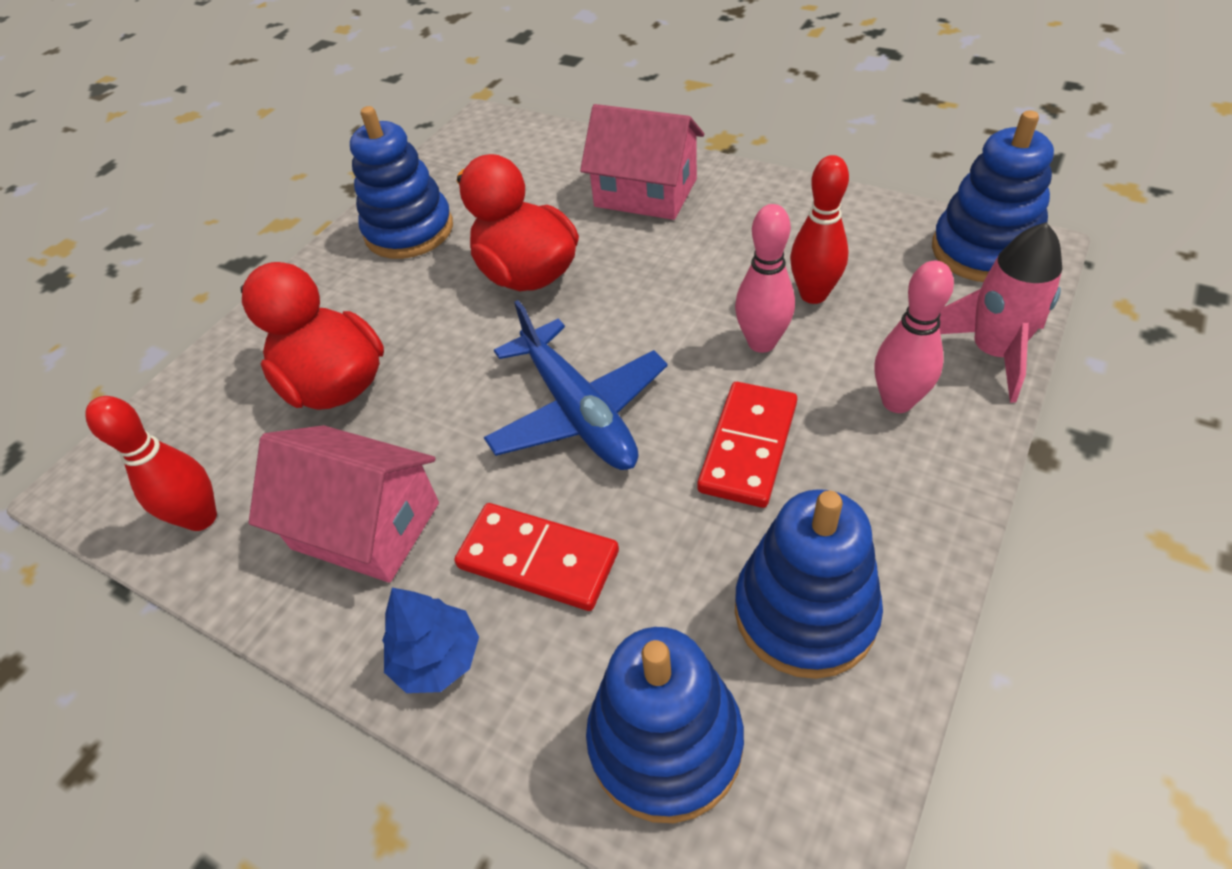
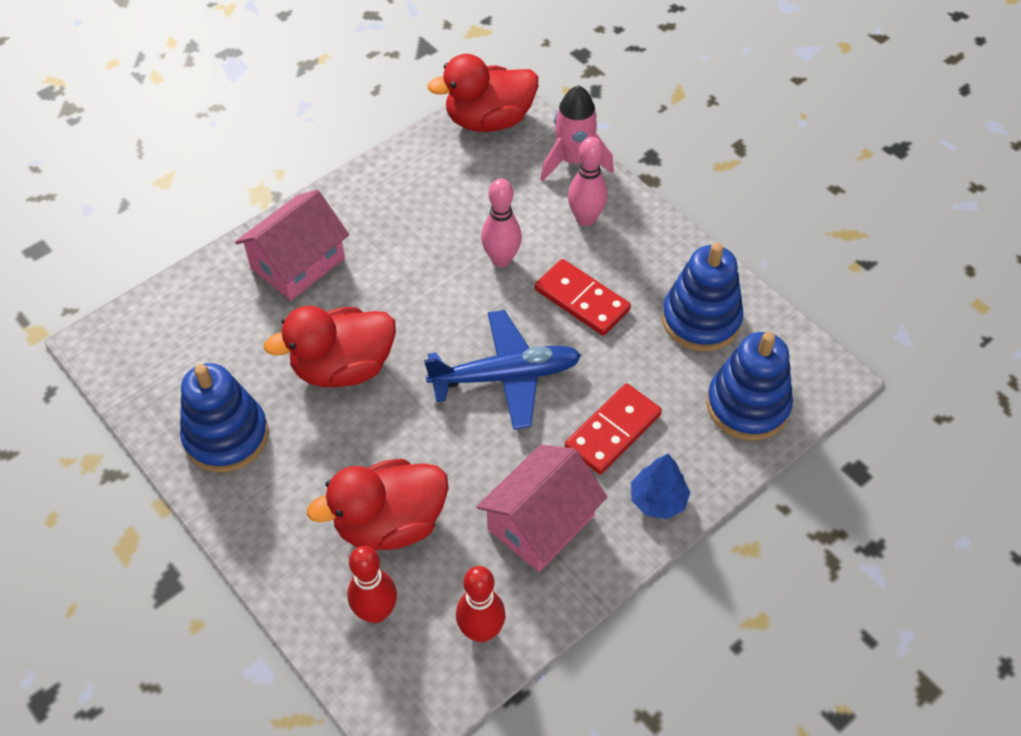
camera: 75 degrees left, 5 degrees up
(813, 295) = (475, 216): red bowling pin -> red bowling pin (376, 612)
(984, 250) = (489, 120): blue stacking toy -> red duck

